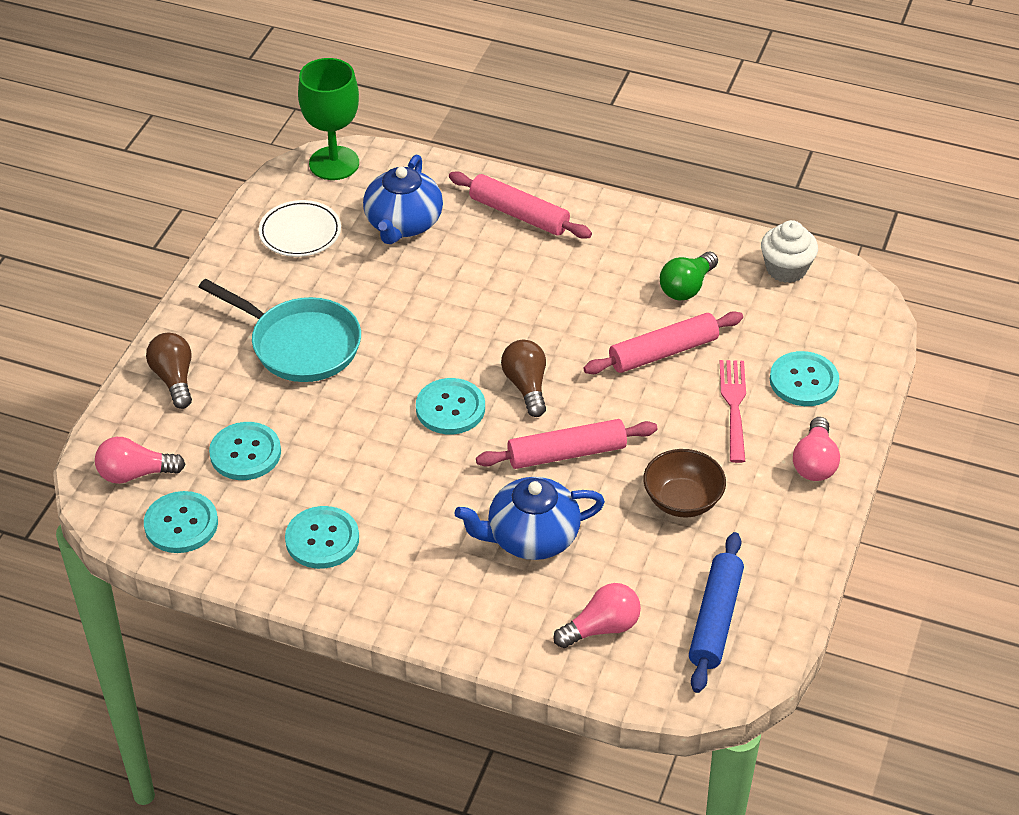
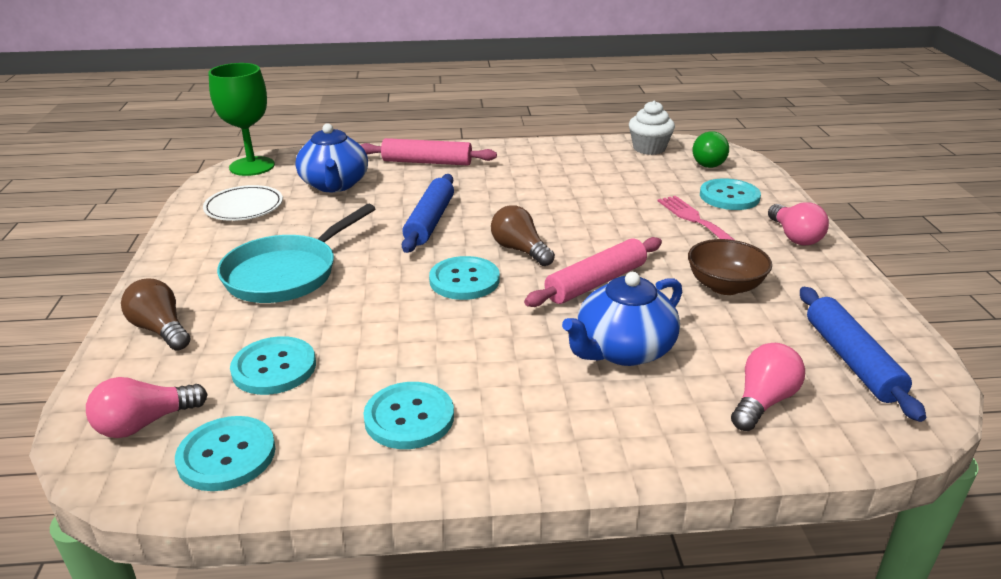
camera: 25 degrees left, 15 degrees down
(300, 344) = (286, 273): turquoise pan -> turquoise pan turned 120 degrees clockwise
(466, 315) = (430, 221): none -> blue rolling pin
(663, 352) = (610, 205): pink rolling pin -> none
(686, 287) = (590, 170): green light bulb -> green light bulb (708, 162)

